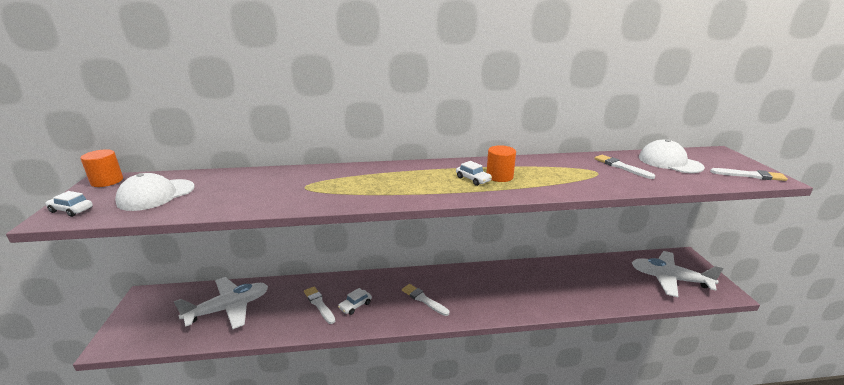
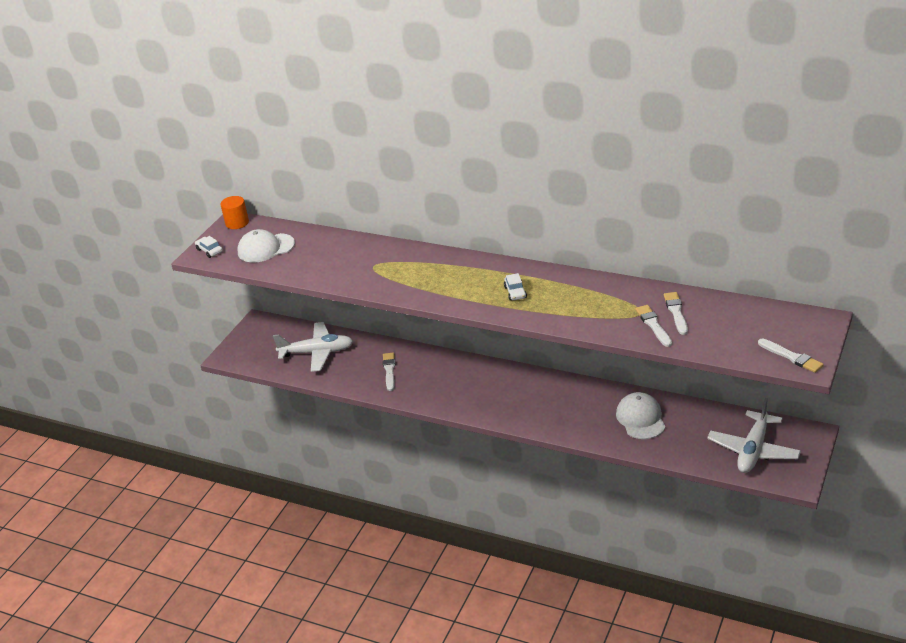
camera: 35 degrees right, 10 degrees up
(355, 305) = (418, 381): white car -> none
(424, 299) = (481, 394): white brush -> white brush (653, 325)
(499, 176) = (542, 295): orange cylinder -> none
(669, 162) = (738, 319): white cap -> white cap (640, 418)
(669, 279) = (753, 450): white plane -> white plane turned 120 degrees counterclockwise

